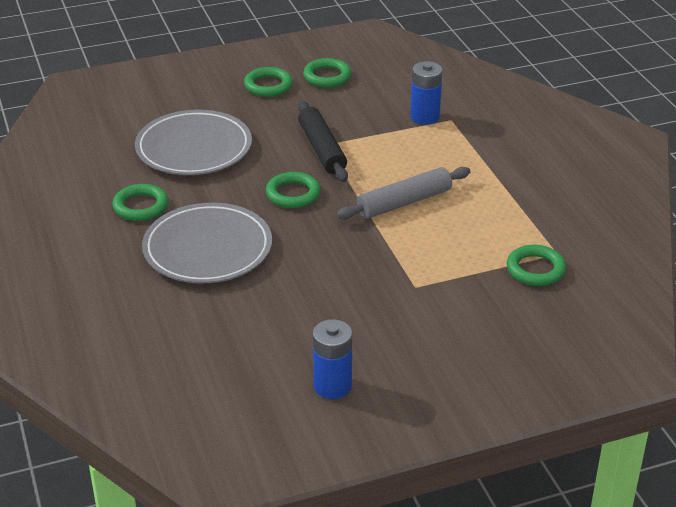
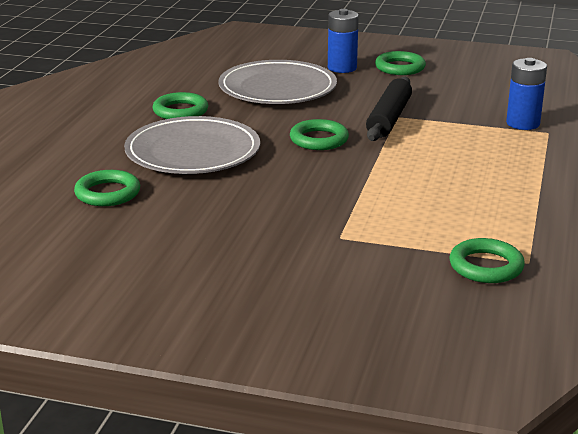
camera: 35 degrees right, 10 degrees down
(327, 76) = (463, 74): green ring -> green ring (107, 193)
(332, 386) = (156, 279): blue battery -> blue battery (342, 68)
(404, 202) = (416, 175): grey rolling pin -> none

